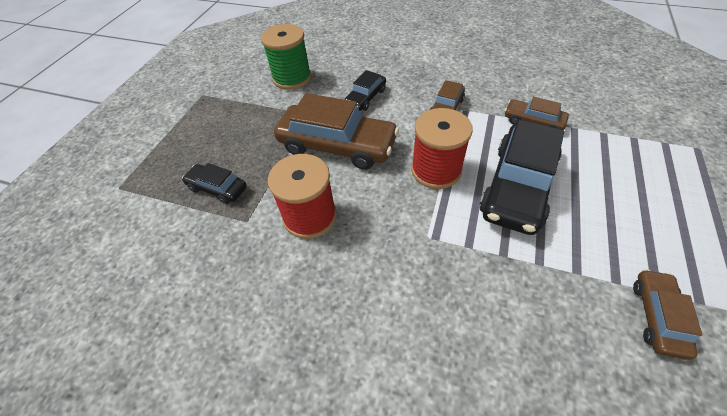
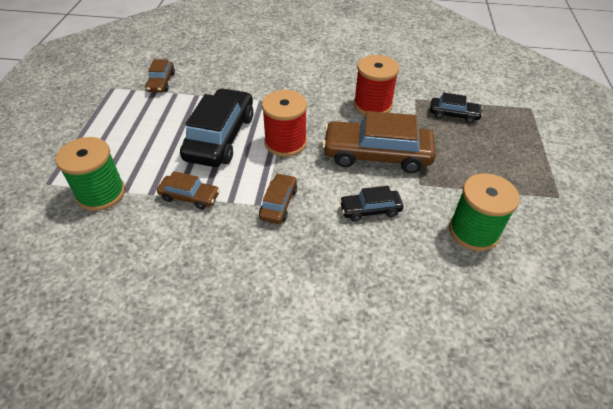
camera: 165 degrees right, 5 degrees down
(365, 98) = (370, 210): black car -> black car turned 120 degrees counterclockwise
(627, 132) = (101, 193): none -> green spool

